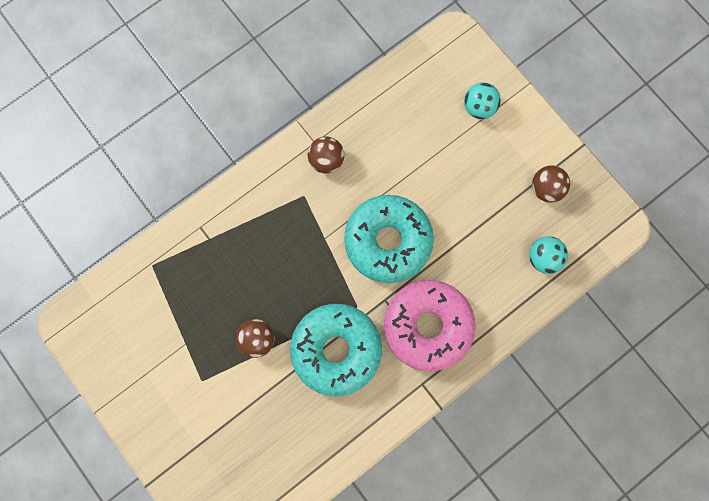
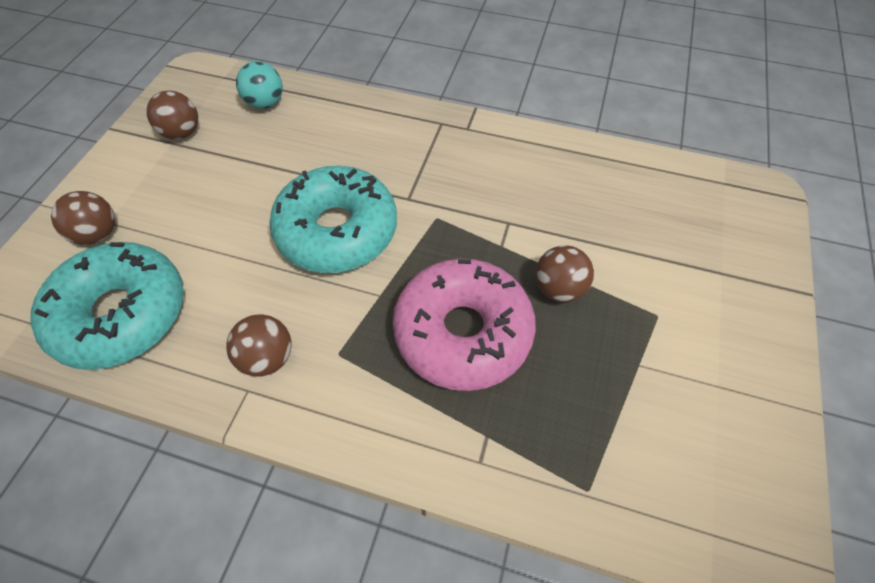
camera: 125 degrees left, 20 degrees down
(336, 350) = (499, 209): turquoise donut -> turquoise donut (121, 314)
(428, 326) = (407, 151): pink donut -> pink donut (462, 332)
(479, 107) = (98, 234): turquoise ball -> brown ball

